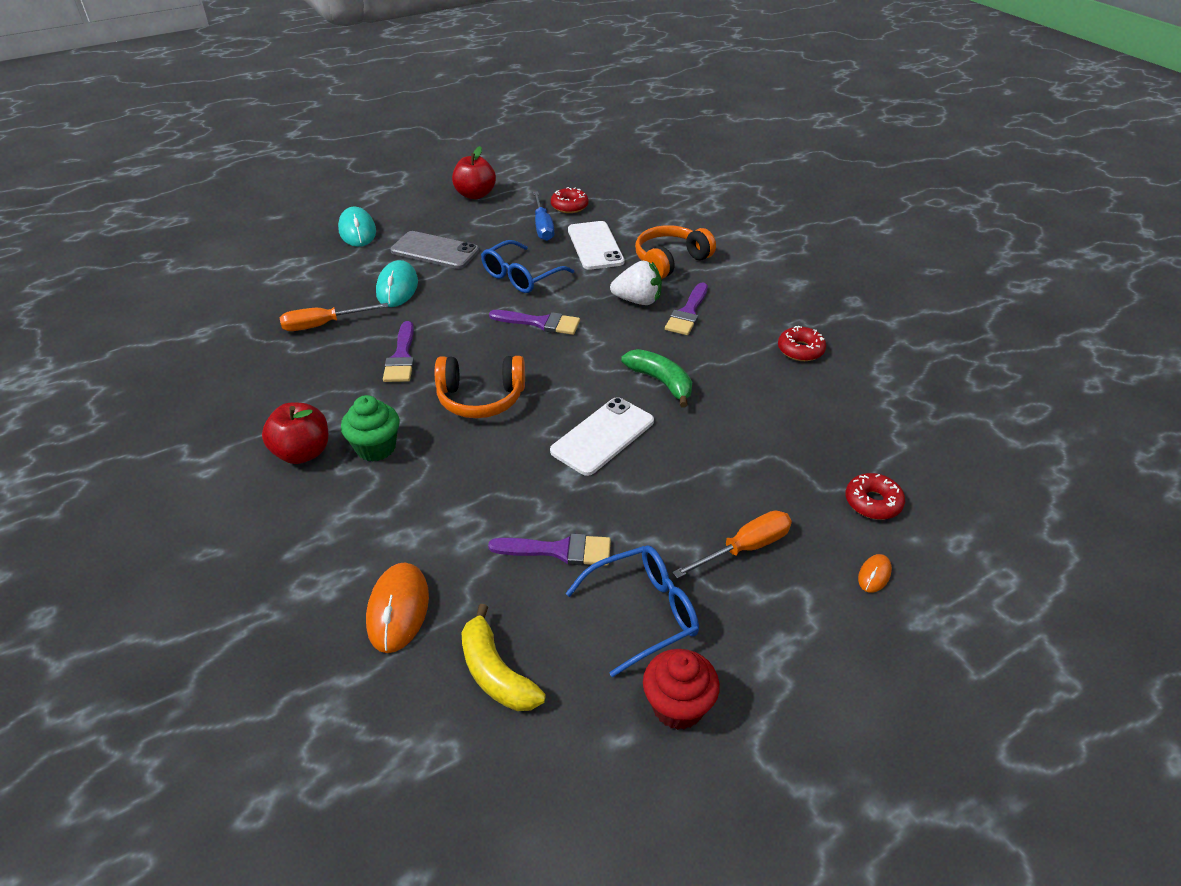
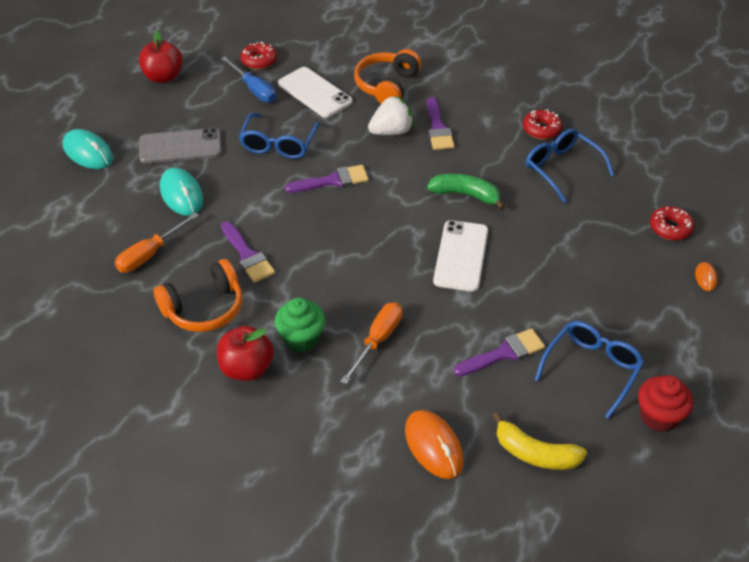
camera: 30 degrees left, 5 degrees up
(481, 398) = (344, 264): orange headphones -> orange headphones (204, 308)
(745, 548) = (618, 295): orange screwdriver -> orange screwdriver (377, 340)
(791, 394) = (562, 168): none -> blue glasses

